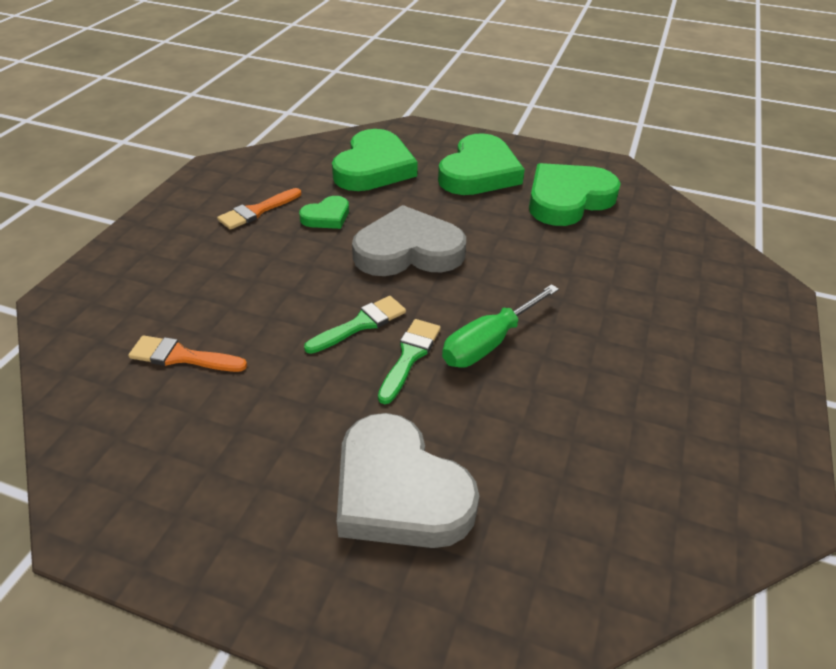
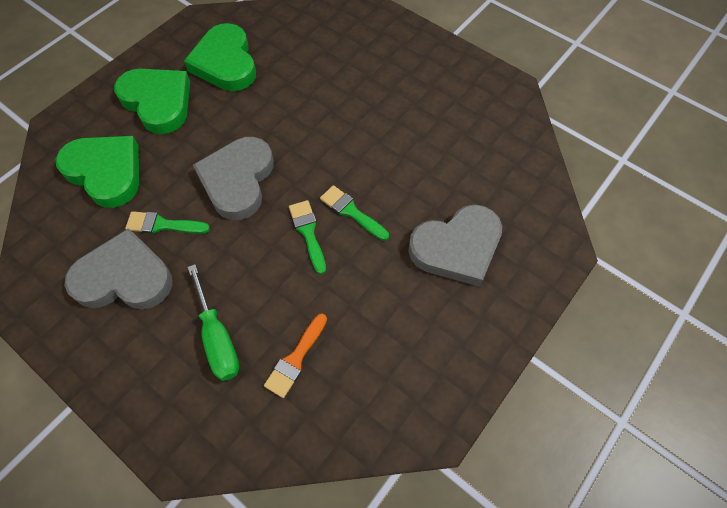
camera: 70 degrees left, 20 degrees up
(257, 211) = (124, 277): orange brush -> grey heart
(326, 217) = (162, 225): green heart -> green brush
(489, 342) = (355, 163): green screwdriver -> green screwdriver (217, 337)

